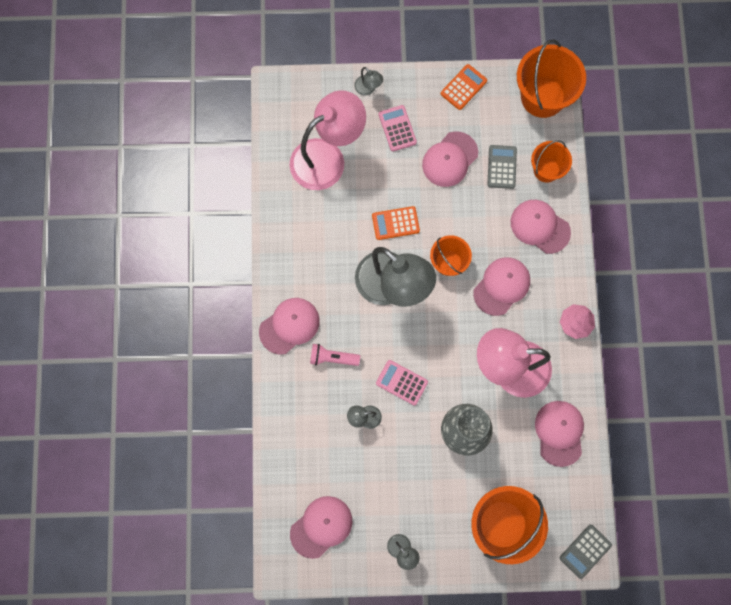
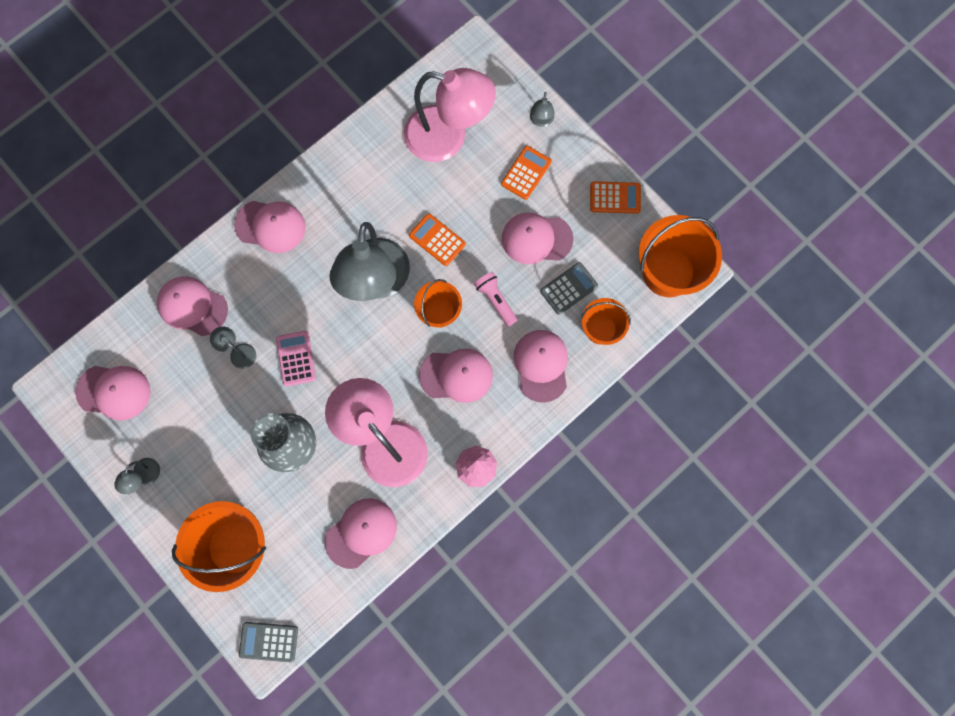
camera: 50 degrees right, 0 degrees up
(303, 424) = (192, 306): none -> pink cap
(332, 358) = (271, 283): pink flashlight -> pink flashlight (495, 300)
(397, 128) = (526, 173): pink calculator -> orange calculator

